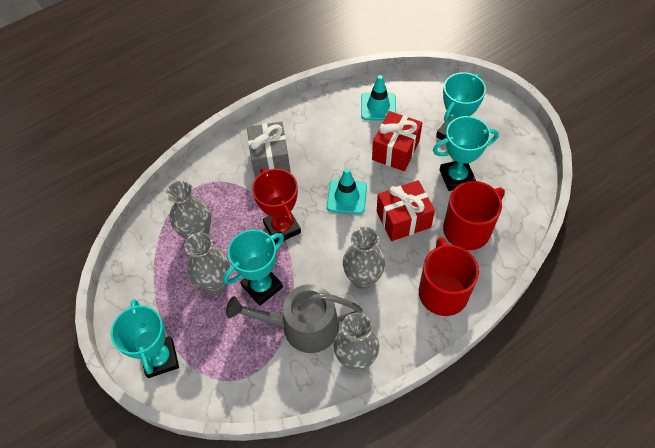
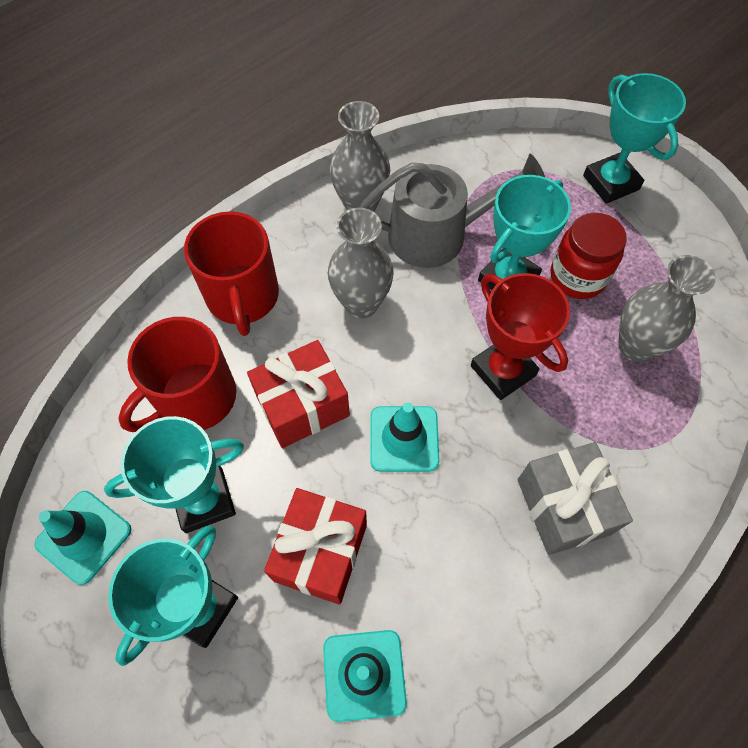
camera: 170 degrees right, 5 degrees up
(215, 283) = (577, 277): grey vase -> red jar
(517, 167) = (84, 536): none -> turquoise traffic cone

